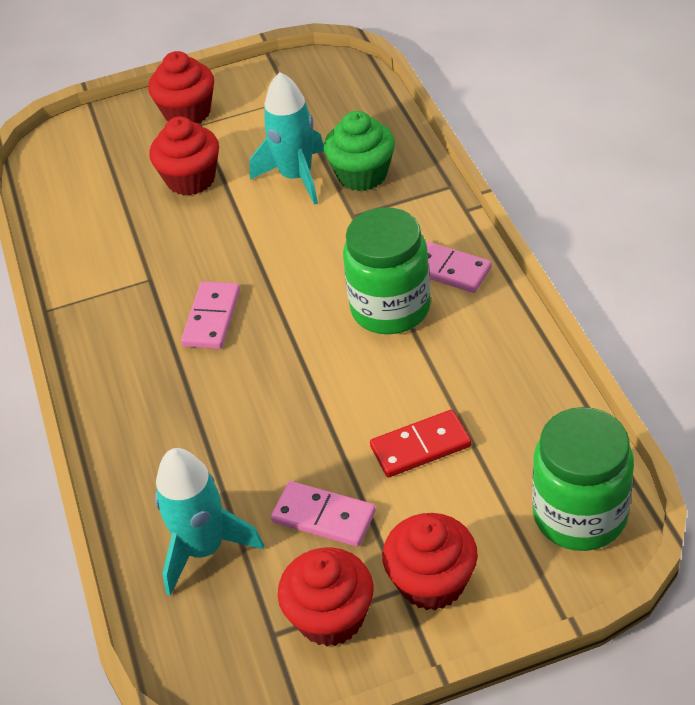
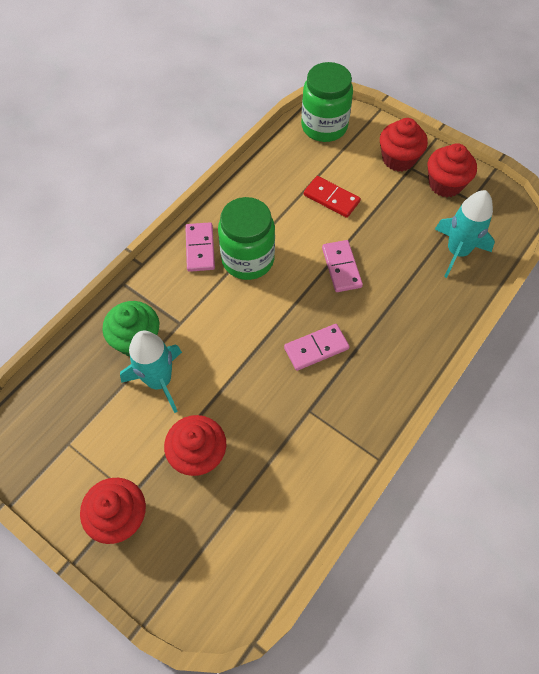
camera: 130 degrees left, 15 degrees up
(323, 517) = (400, 214): pink domino -> pink domino (341, 267)

